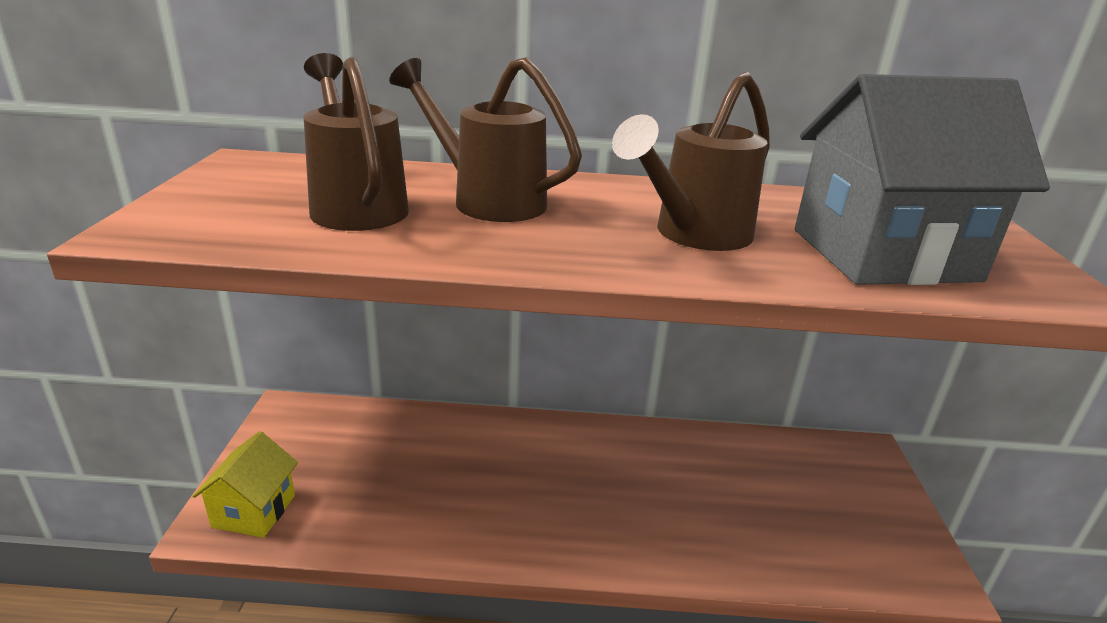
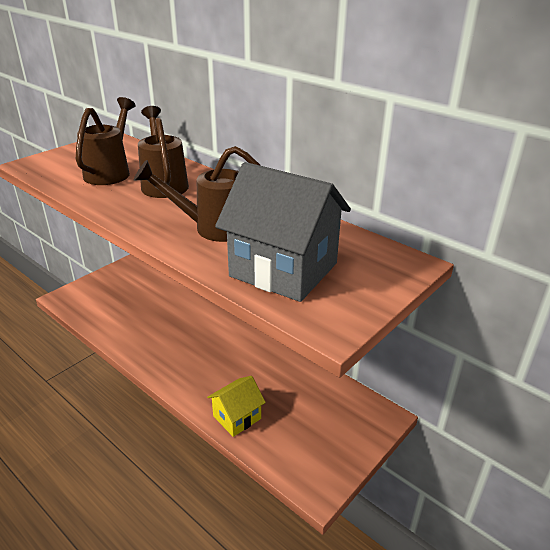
camera: 40 degrees right, 5 degrees up
(254, 511) = (79, 299): yellow house -> yellow house (237, 417)

